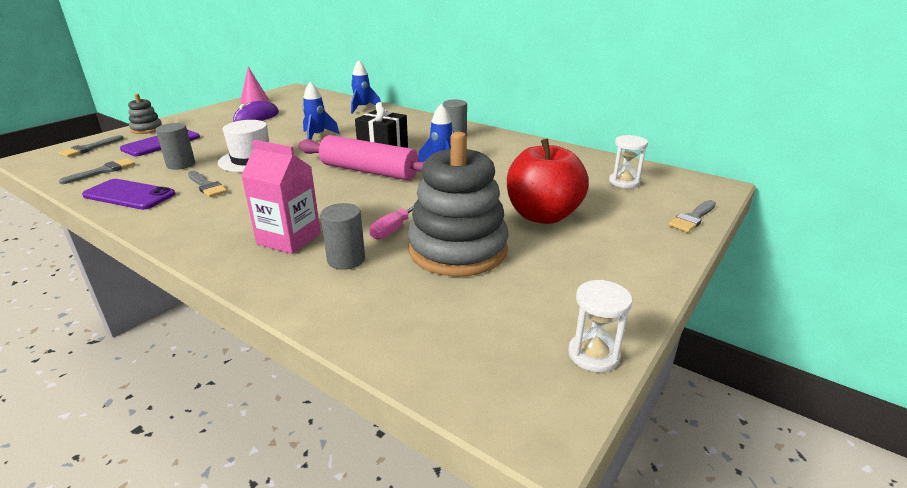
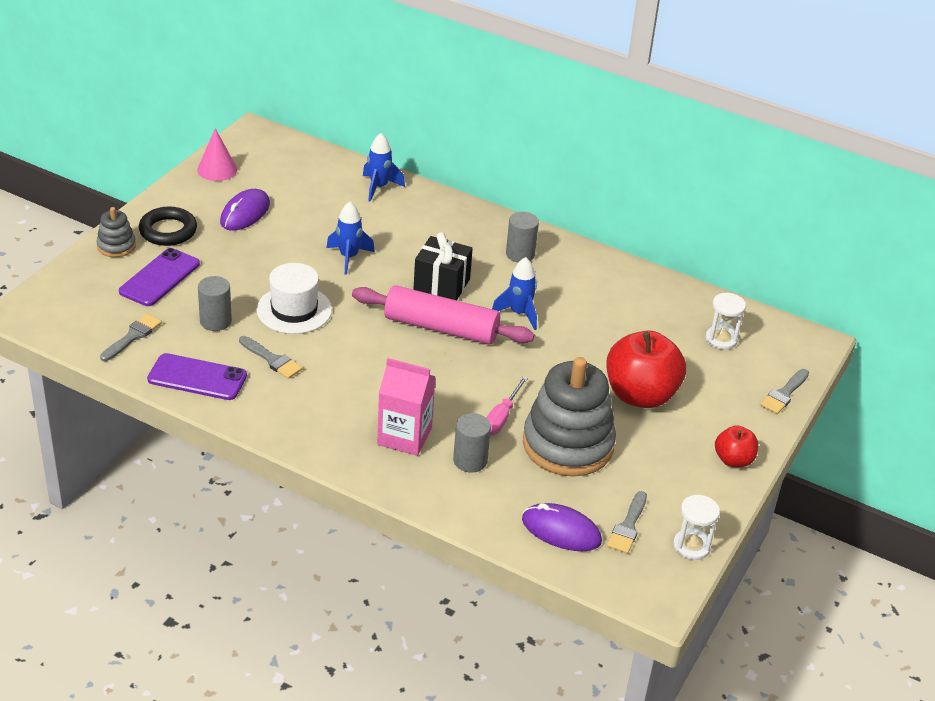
camera: 10 degrees left, 10 degrees up
(89, 148) = (76, 291): grey brush -> grey brush (628, 526)
(192, 123) = (168, 231): none -> black ring
(424, 330) = (561, 531): none -> purple mouse
(643, 268) = (733, 460): none -> red apple

